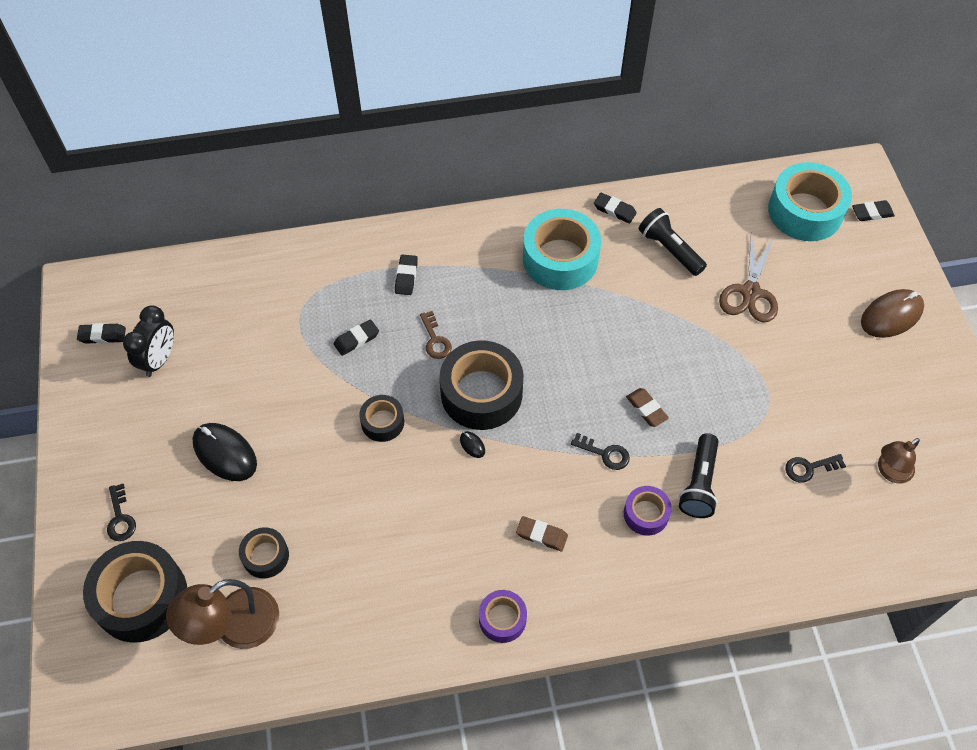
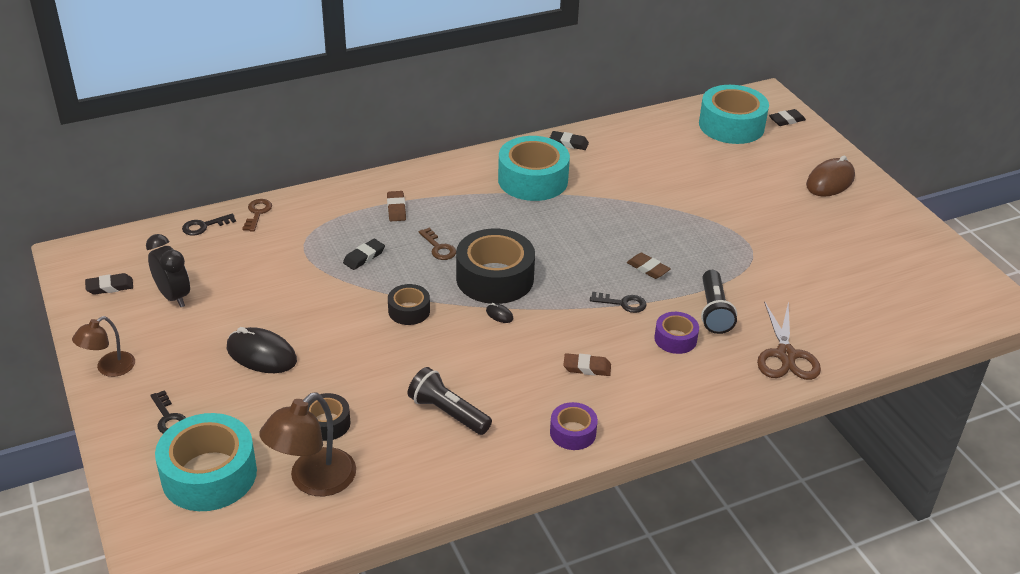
camera: 15 degrees left, 20 degrees down
(141, 597) = (209, 474): black tape -> turquoise tape
(159, 359) = (173, 296): black clock -> black clock turned 45 degrees counterclockwise
(265, 259) = (257, 213): none -> brown key
(406, 277) = (396, 209): black eraser -> brown eraser
(669, 250) = (626, 163): black flashlight -> black flashlight (448, 413)
(750, 292) = (707, 181): brown scissors -> brown scissors (786, 355)
(809, 468) = (804, 287): black key -> black key (204, 226)
(890, 471) = (872, 280): brown lamp -> brown lamp (109, 368)

